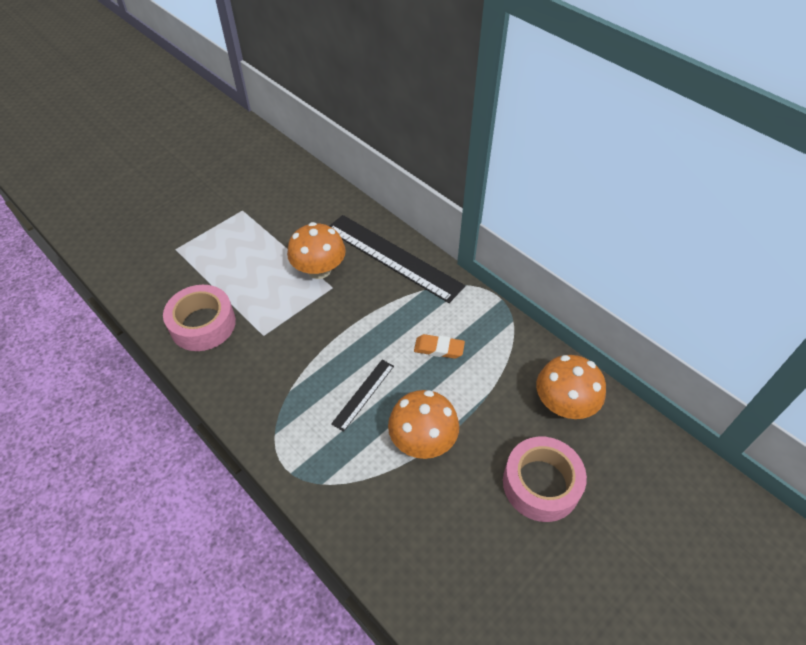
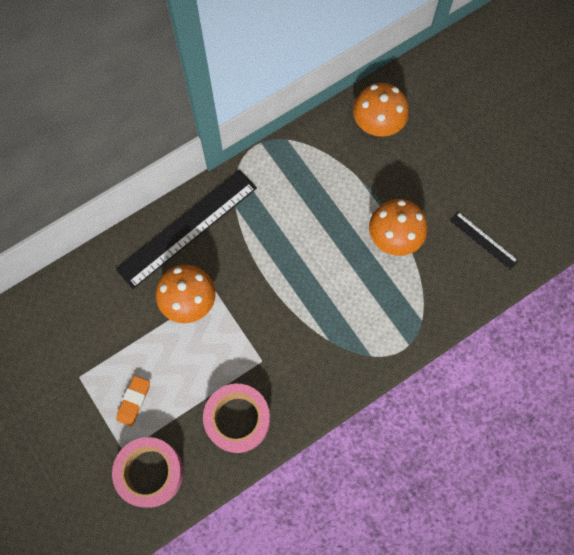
camera: 80 degrees left, 20 degrees up
(363, 394) = (343, 277): black ruler -> black ruler (483, 240)
(439, 349) = (306, 207): orange eraser -> orange eraser (134, 401)
(541, 484) = (443, 159): pink tape -> pink tape (150, 473)

